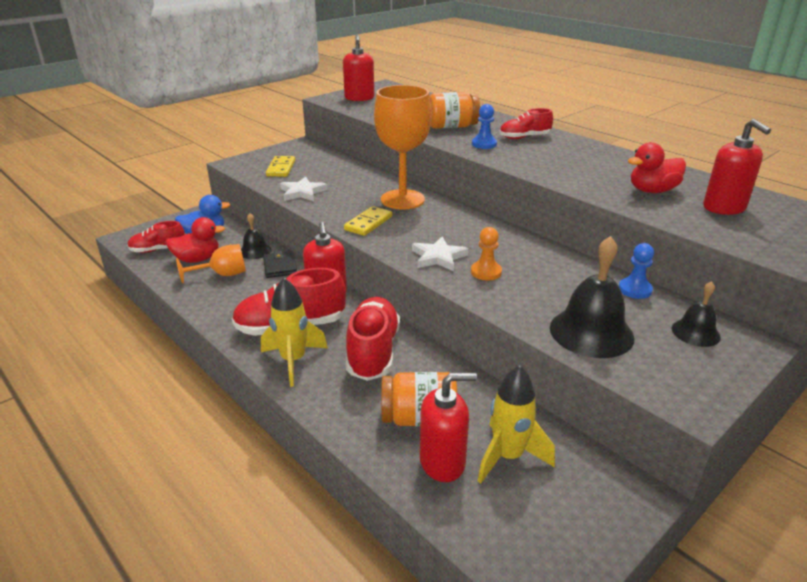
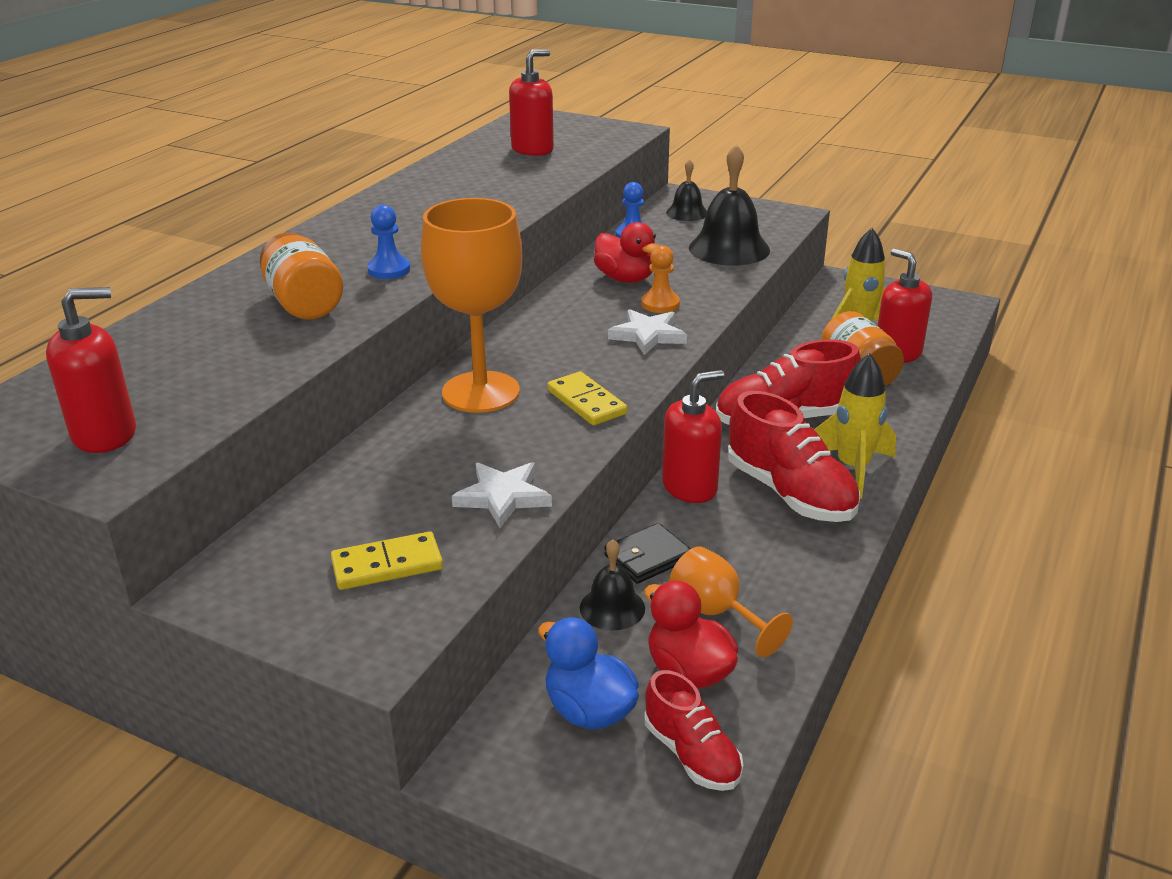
camera: 110 degrees left, 0 degrees up
(368, 223) = (586, 402): yellow domino -> yellow domino turned 45 degrees clockwise
(524, 137) = (342, 247): red shoe -> none
(652, 191) = (508, 175): red duck -> red duck (625, 279)

